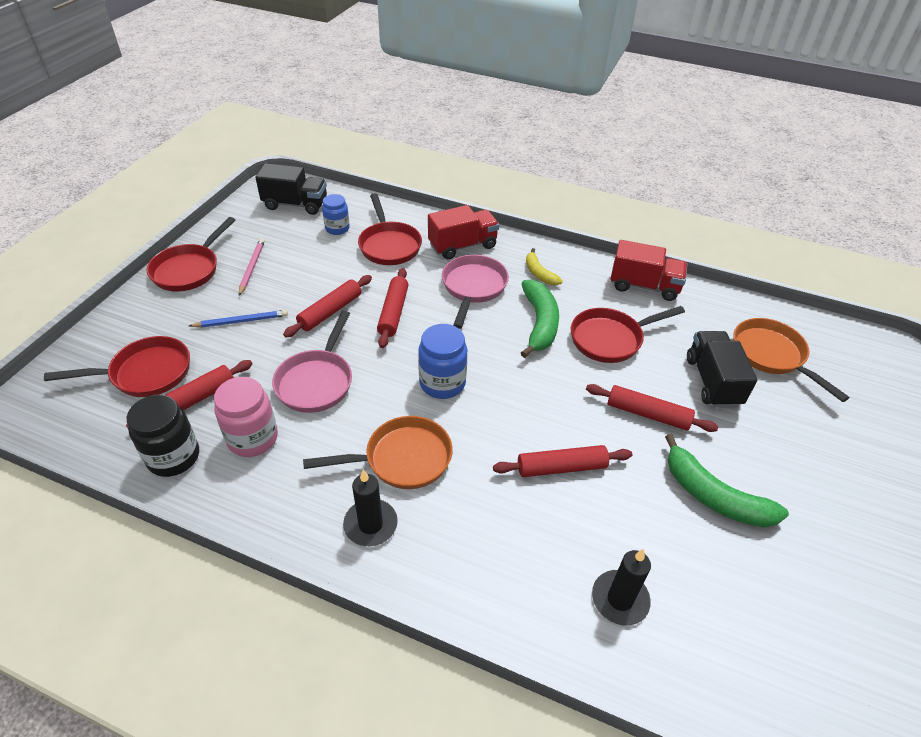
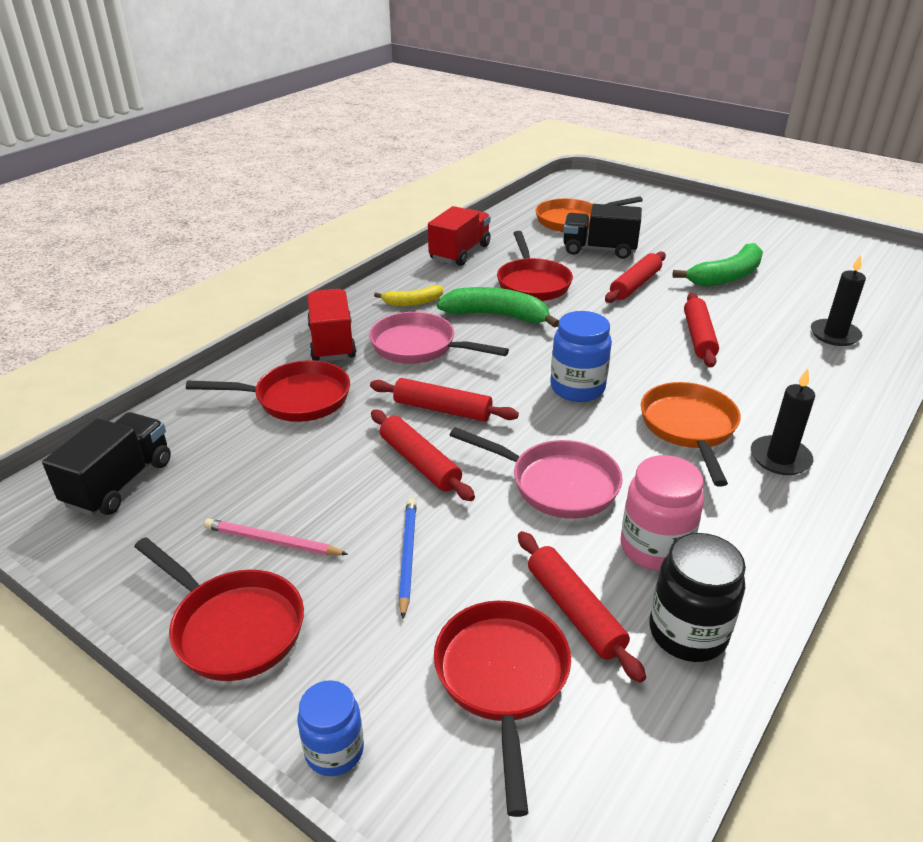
camera: 75 degrees left, 10 degrees down
(337, 228) = (223, 442): blue jar -> blue jar (334, 750)

